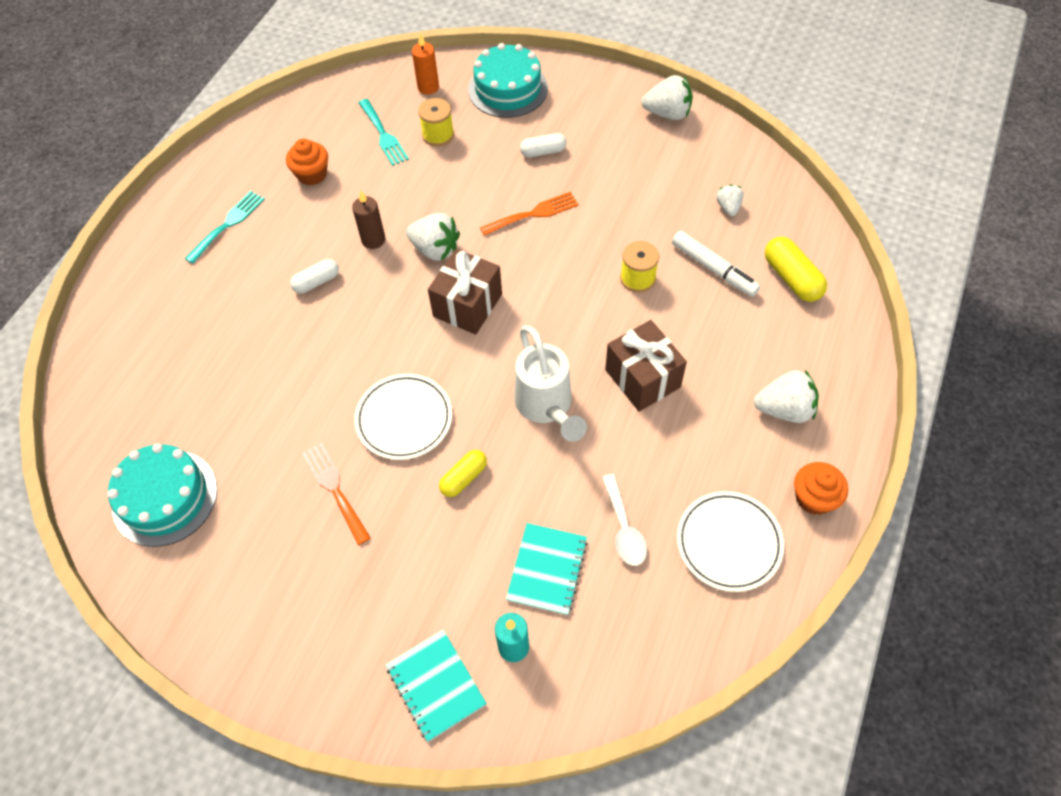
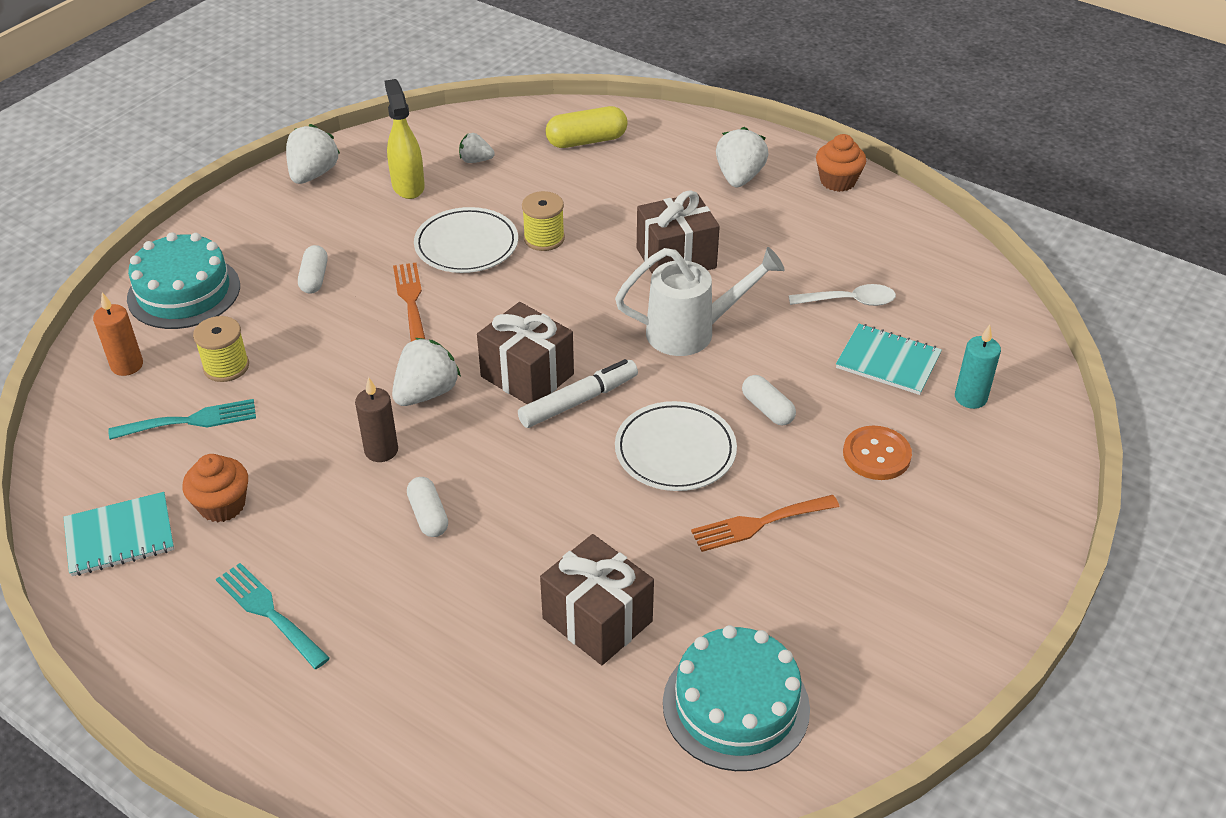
camera: 80 degrees left, 15 degrees down
(234, 400) = (597, 620): none -> brown gift
(424, 570) = (876, 455): none -> orange button
(436, 685) = (1009, 461): turquoise notebook -> turquoise notebook (120, 536)
(464, 478) = (767, 409): yellow capsule -> white capsule
(675, 174) = (408, 186): none -> yellow spray bottle
(713, 269) = (554, 186): white marker -> white marker (578, 401)
(729, 542) = (875, 239): white plate -> white plate (466, 245)

